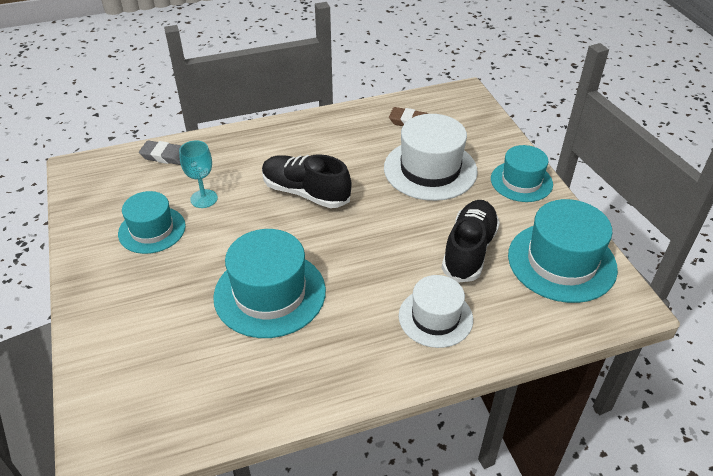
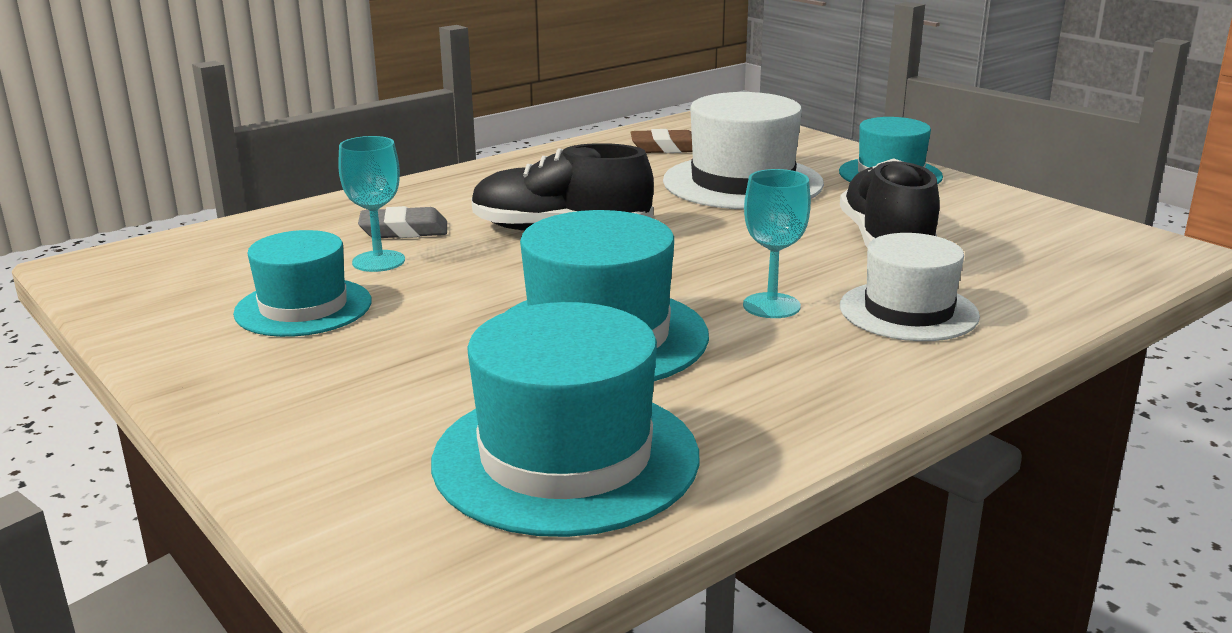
camera: 20 degrees left, 20 degrees down
(164, 156) = (262, 230): grey eraser -> grey eraser (404, 230)
(368, 292) = (771, 306): none -> turquoise goblet
(561, 262) = (1032, 231): turquoise hat -> turquoise hat (565, 458)

